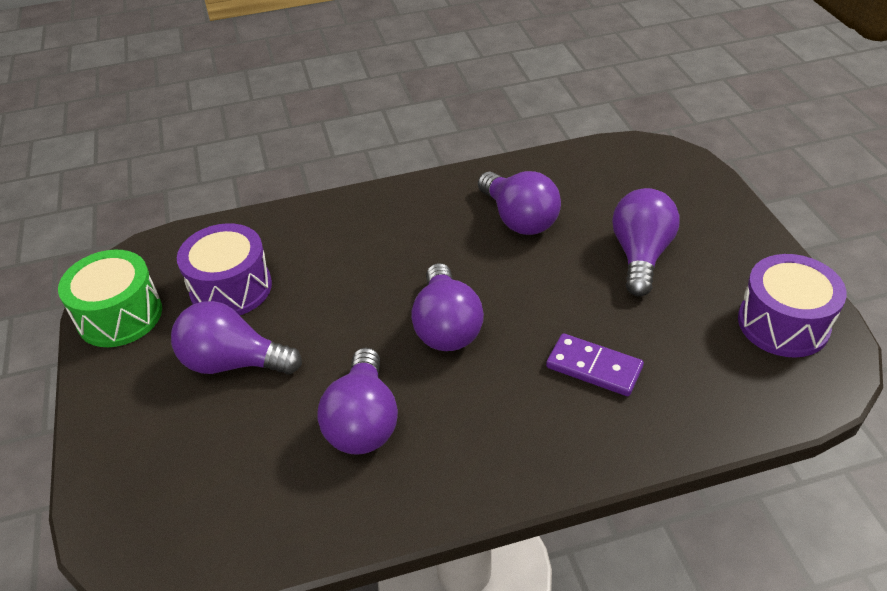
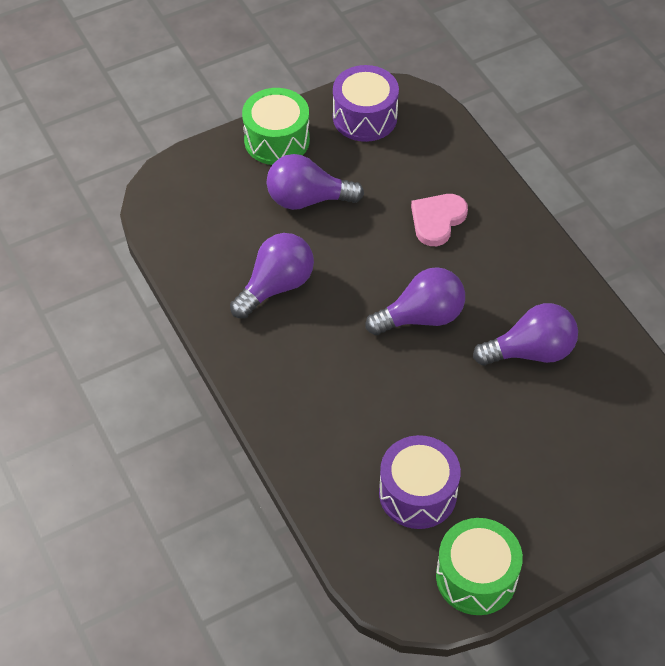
camera: 105 degrees left, 10 degrees up
(233, 362) = (502, 459): purple light bulb -> none
(594, 367) = (437, 220): purple domino -> pink heart
(737, 240) = (277, 140): none -> green drum

